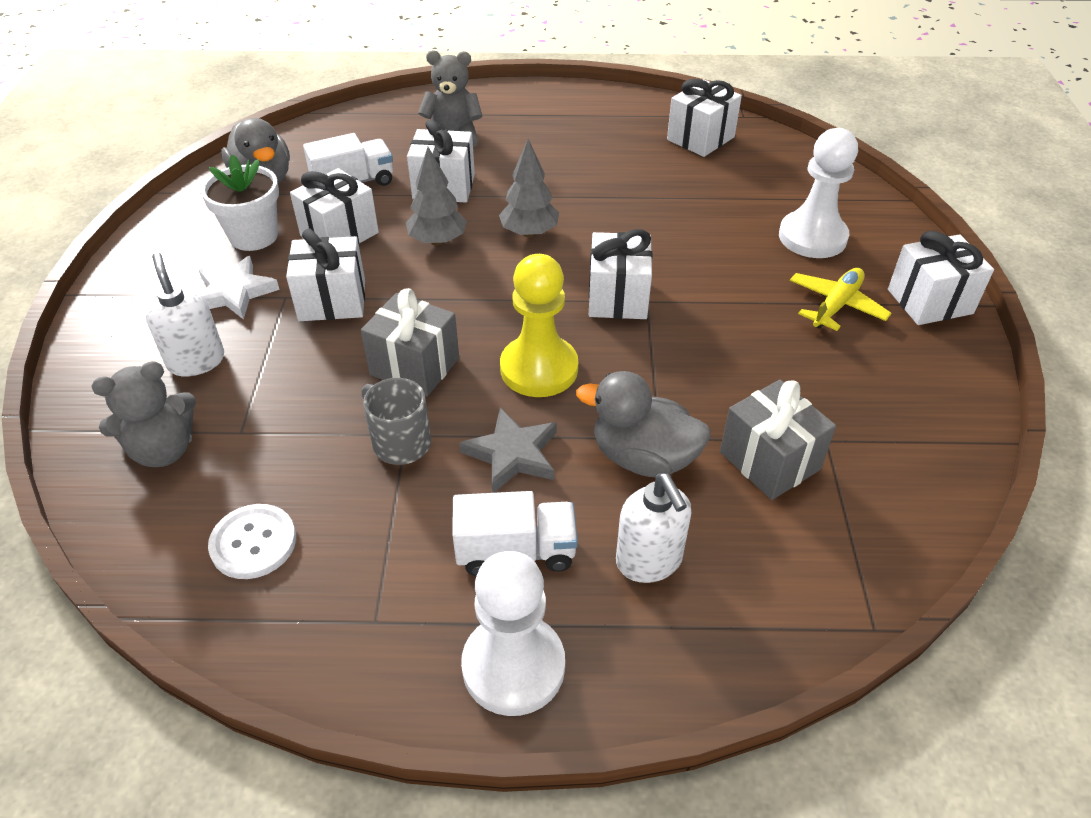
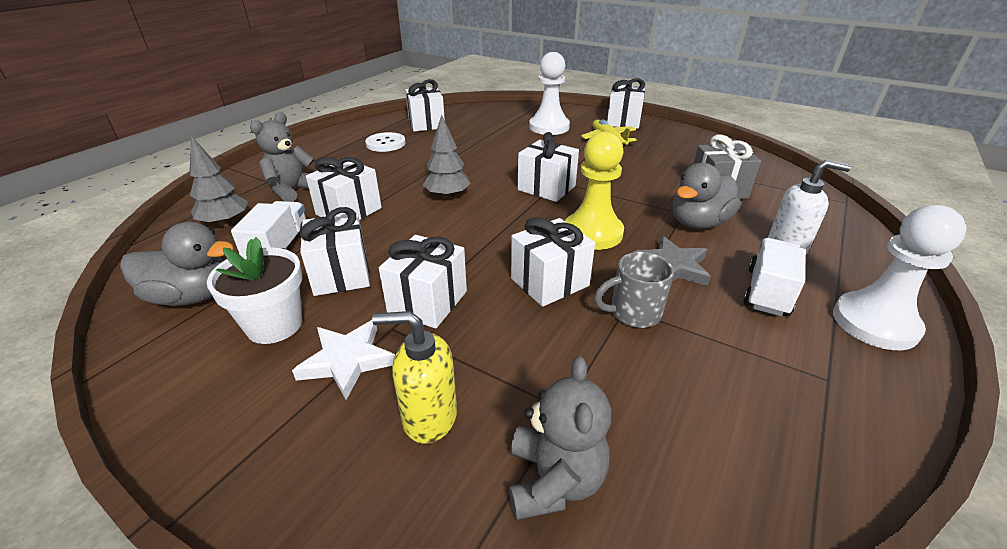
camera: 60 degrees left, 10 degrees down
(196, 361) = (429, 417): white soap dispenser -> yellow soap dispenser
(253, 543) = (721, 435): white button -> white button (385, 143)
(414, 366) = (549, 282): grey gift -> white gift
(438, 241) = (411, 232): grey tree -> grey tree (225, 223)

